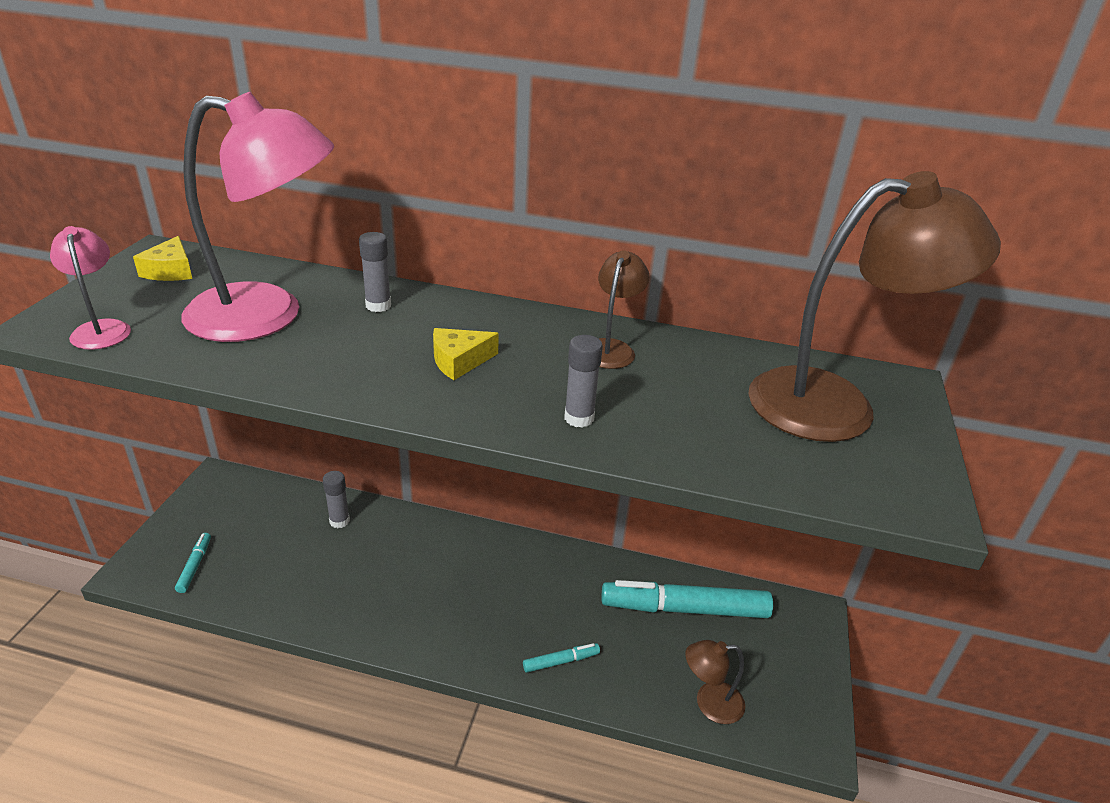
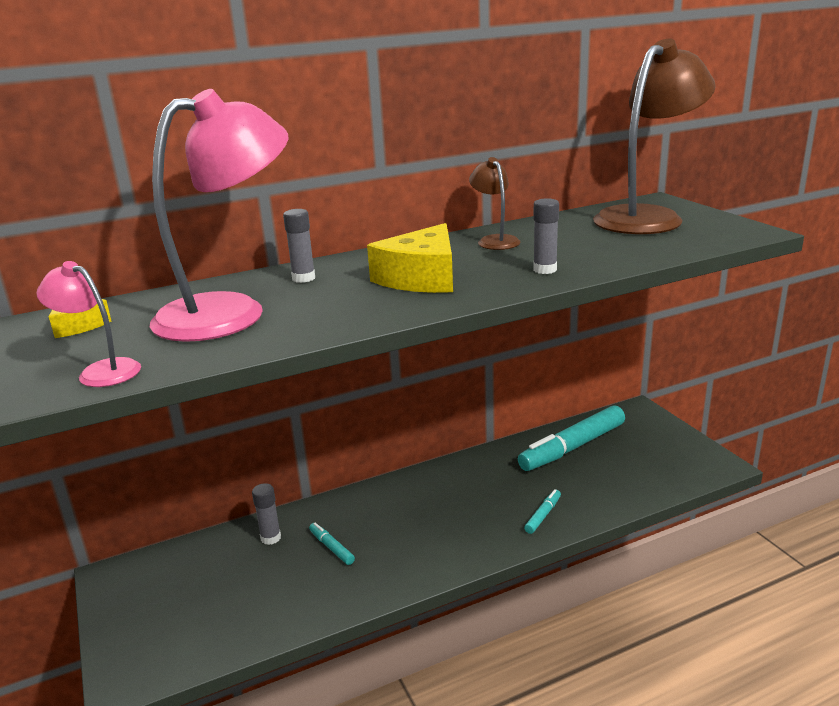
camera: 35 degrees left, 10 degrees down
(195, 566) = (183, 639): turquoise marker -> turquoise marker (331, 547)
(459, 361) = (421, 278): yellow cheese -> yellow cheese, size x1.79
(709, 703) = (648, 481): brown lamp -> none

